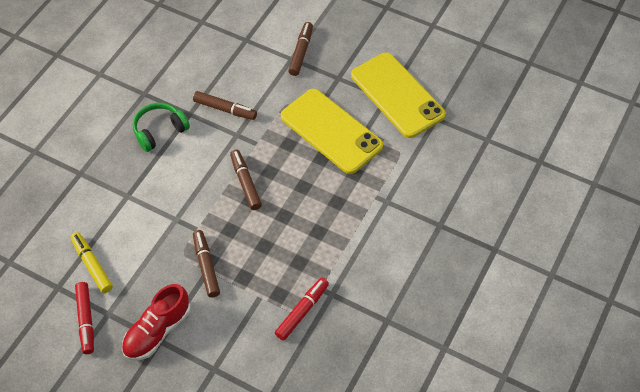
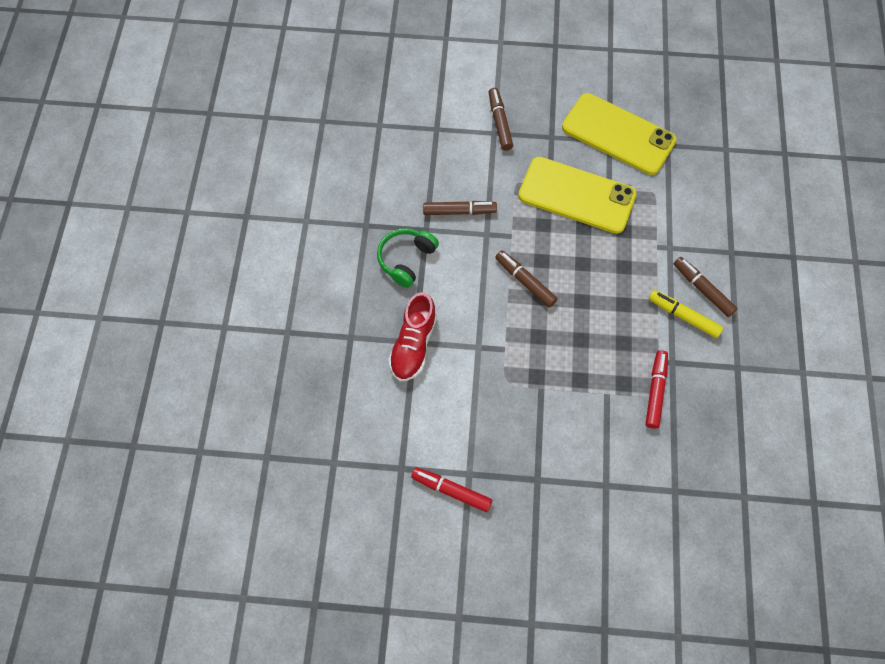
camera: 25 degrees left, 10 degrees up
(86, 320) = (451, 490): red marker -> red marker turned 150 degrees clockwise
(92, 265) = (422, 430): yellow marker -> yellow marker (683, 316)
(157, 331) = (529, 470): red shoe -> red shoe (413, 344)
(206, 266) = (537, 383): brown marker -> brown marker (702, 289)

